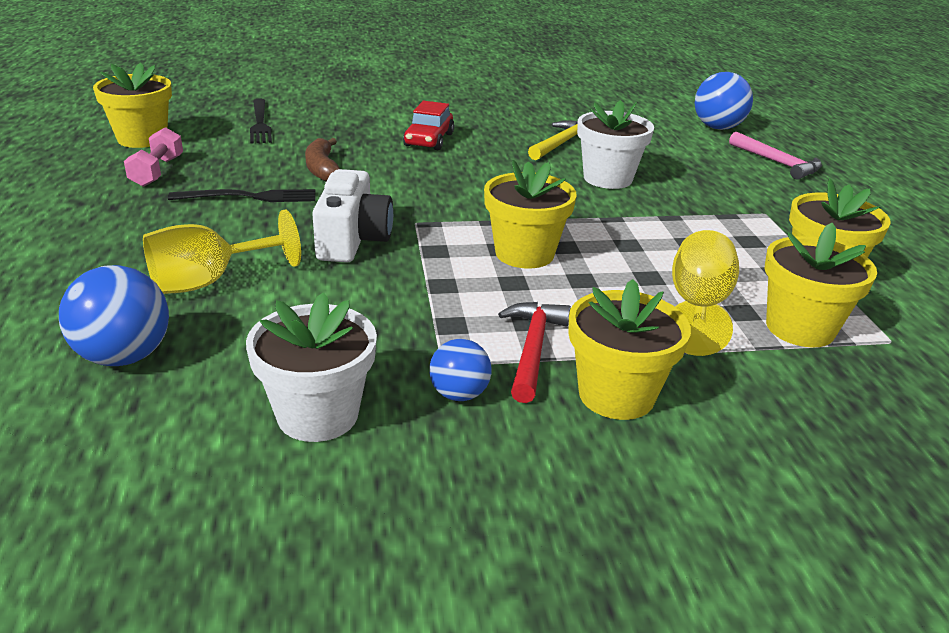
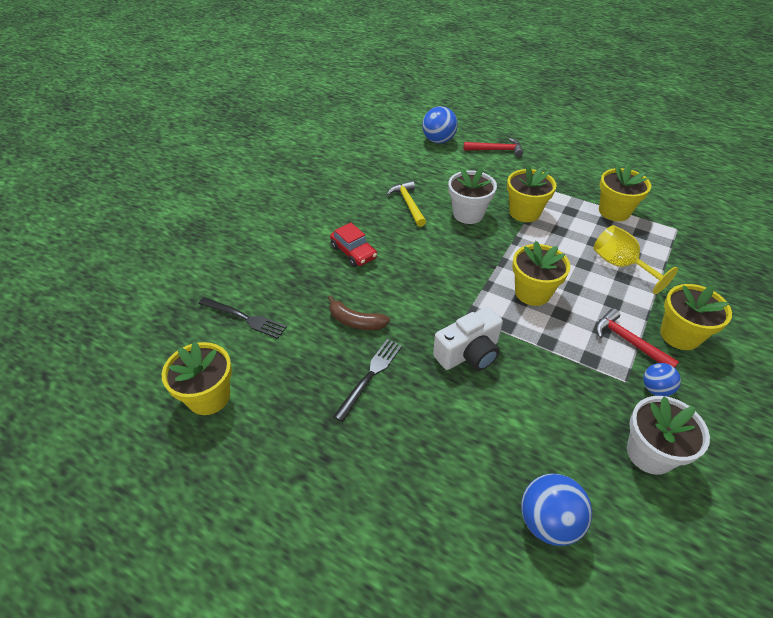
camera: 50 degrees left, 15 degrees up
(157, 171) = (283, 410): pink dumbbell -> none
(209, 282) = (478, 444): yellow goblet -> none
(352, 240) = (469, 353): white camera -> white camera turned 105 degrees clockwise
(777, 163) = (496, 150): pink hammer -> red hammer
(800, 328) = (654, 247): yellow flower pot -> yellow flower pot (524, 212)

